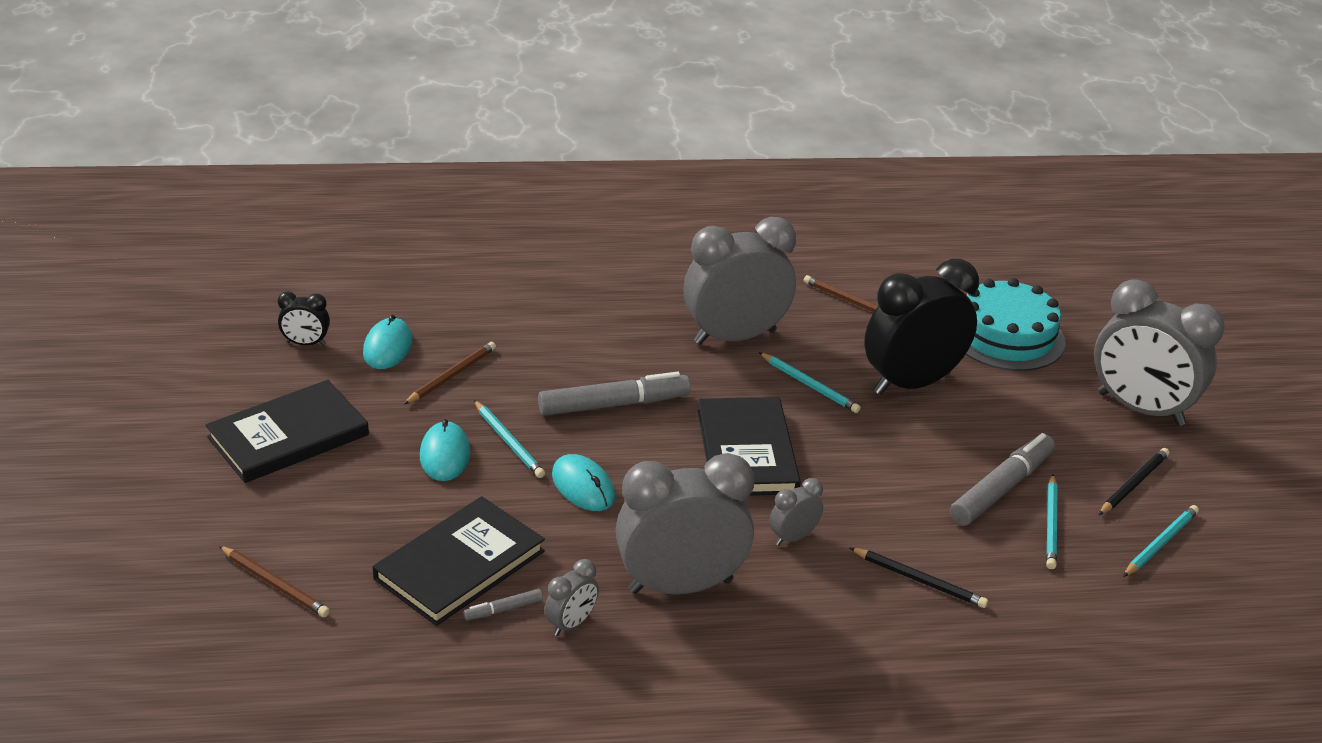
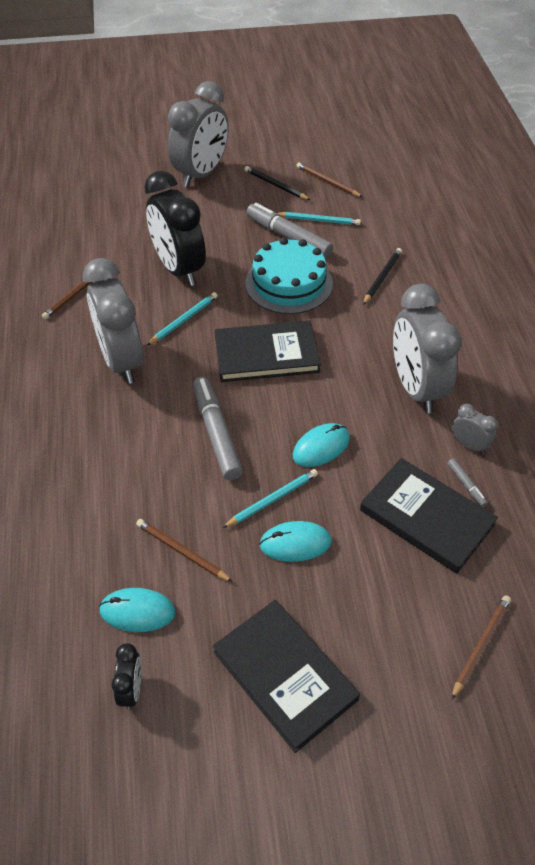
camera: 90 degrees left, 15 degrees up
(793, 537) = (355, 332): grey clock -> none
(1006, 336) = (121, 221): turquoise cake -> turquoise cake (289, 283)
(1160, 543) = (327, 182): turquoise pencil -> brown pencil

